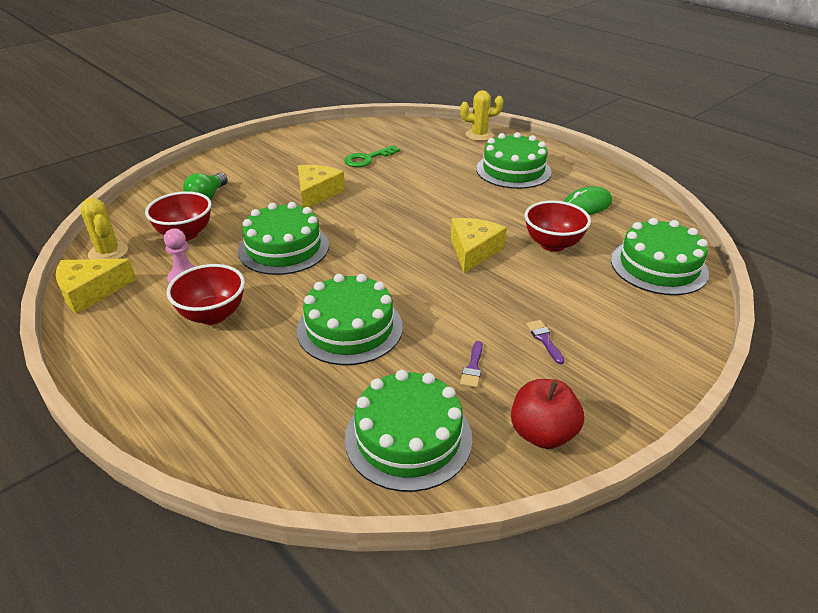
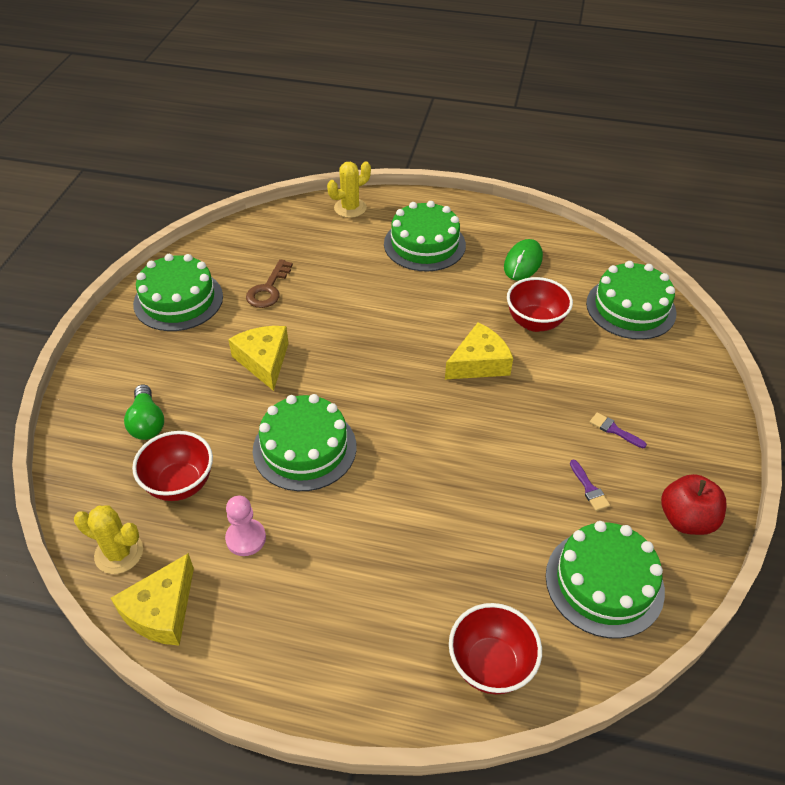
camera: 35 degrees left, 10 degrees up
(213, 315) = (322, 563): red bowl -> red bowl (490, 664)
(350, 328) = (458, 506): green cake -> green cake (178, 300)
(367, 159) = (268, 289): green key -> brown key
(473, 251) = (479, 363): yellow cheese -> yellow cheese turned 75 degrees clockwise

